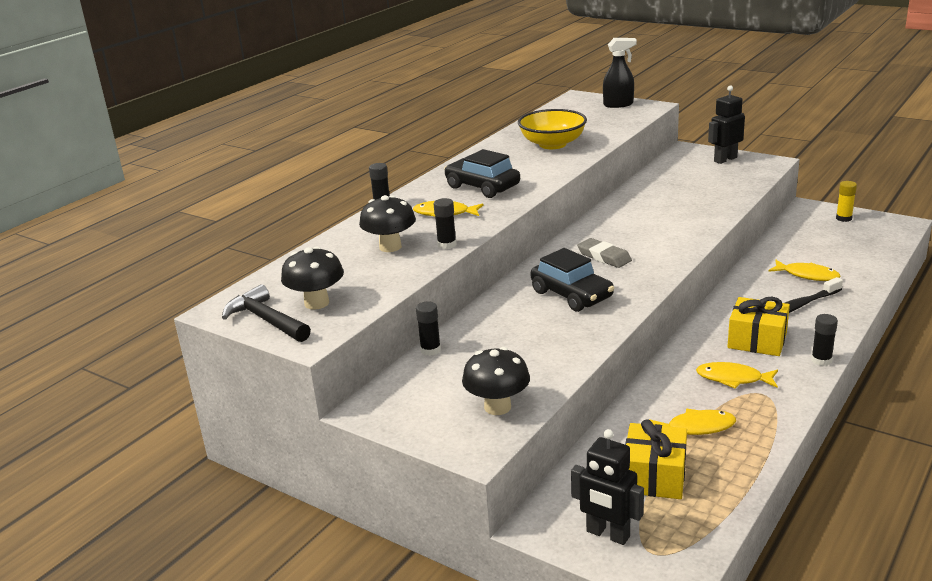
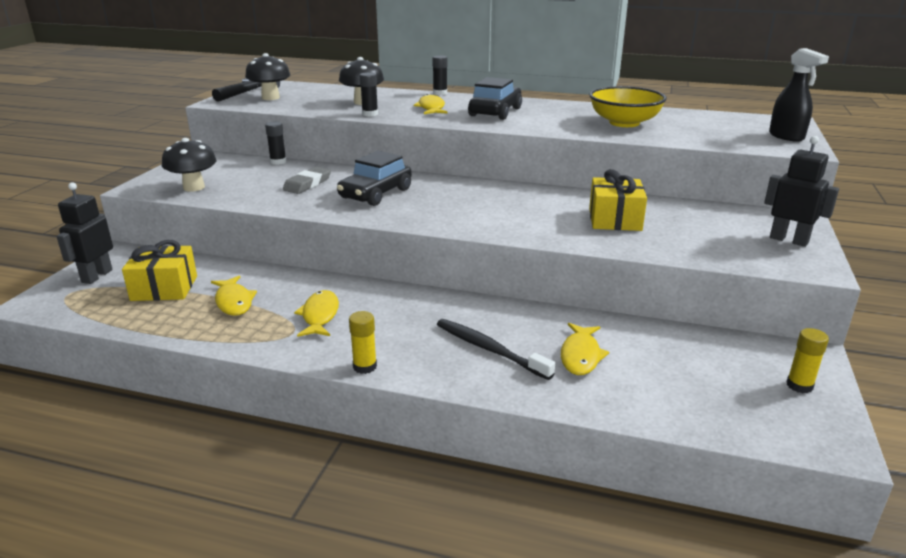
camera: 70 degrees right, 0 degrees up
(604, 256) = (459, 199): grey eraser -> grey eraser (307, 184)
(757, 340) = (400, 326): yellow gift -> yellow gift (614, 219)
(821, 360) = (365, 366): black glue stick -> yellow glue stick

